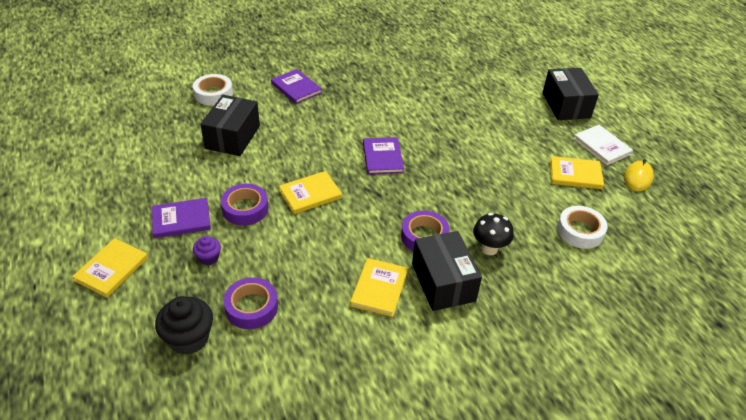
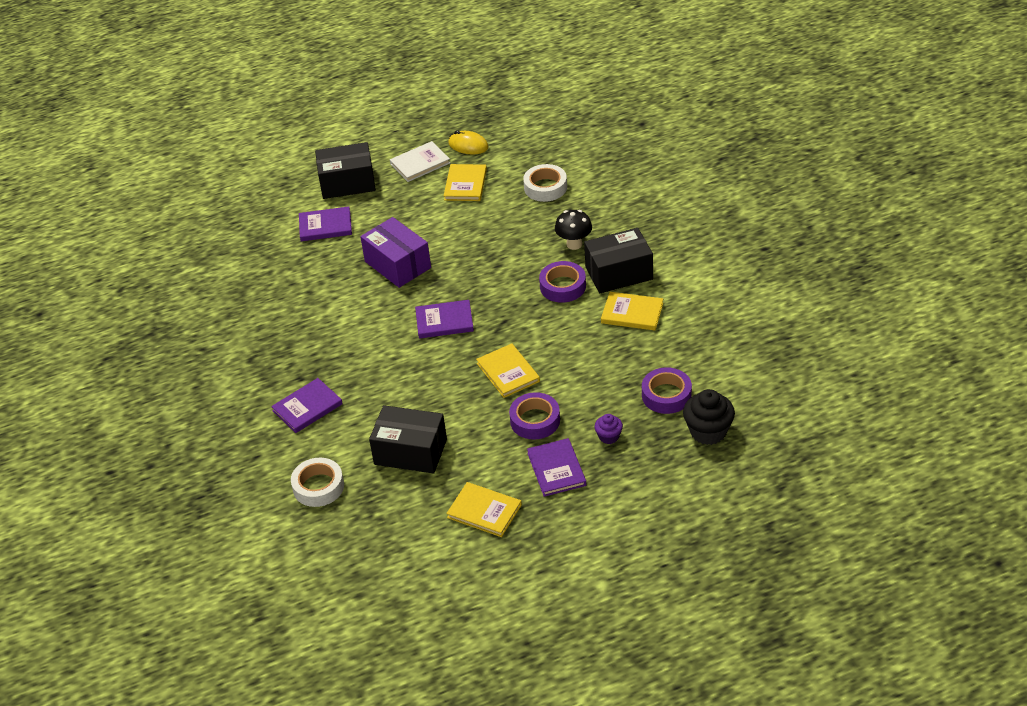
camera: 85 degrees left, 0 degrees up
(111, 269) = (633, 509): yellow book -> yellow book (484, 511)
(458, 132) = (397, 264): none -> purple box
(507, 94) = (325, 226): none -> purple book

